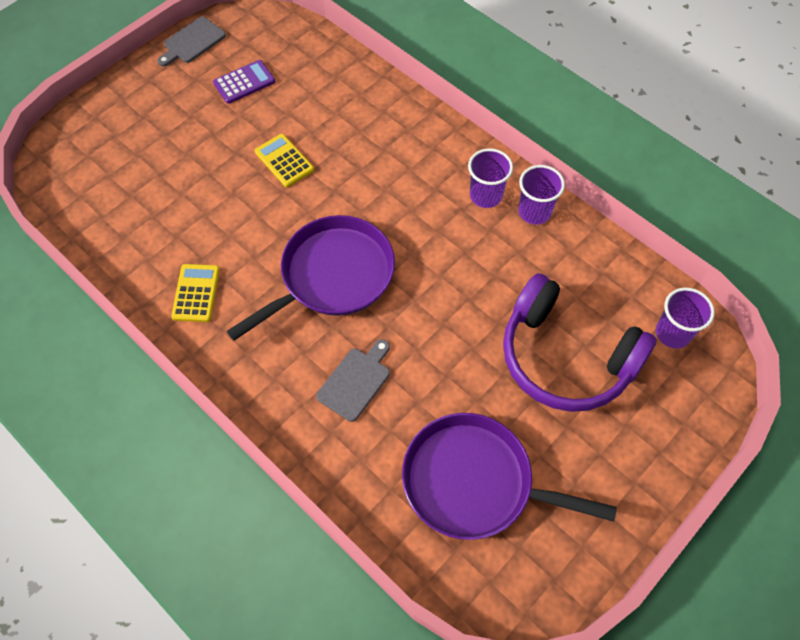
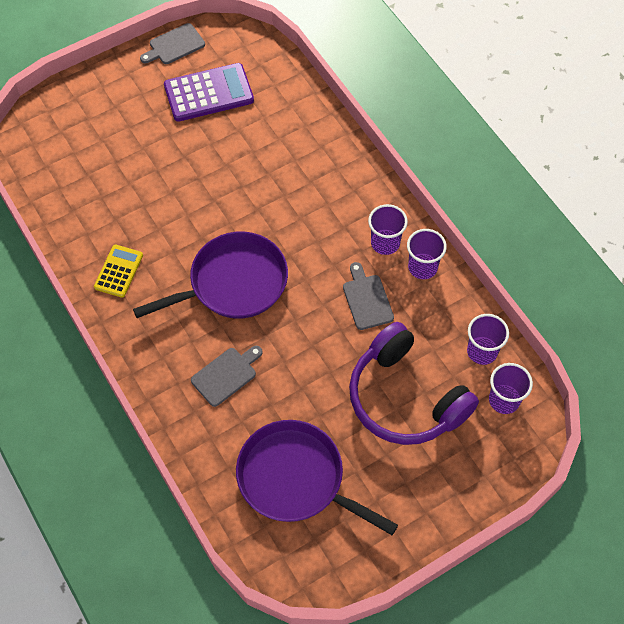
camera: 15 degrees right, 0 degrees up
(244, 82) = (208, 93): purple calculator -> purple calculator, size x1.68
(284, 161) = (222, 173): yellow calculator -> none
(486, 259) = (367, 299): none -> grey cutting board
(630, 286) = (482, 351): none -> purple cup

